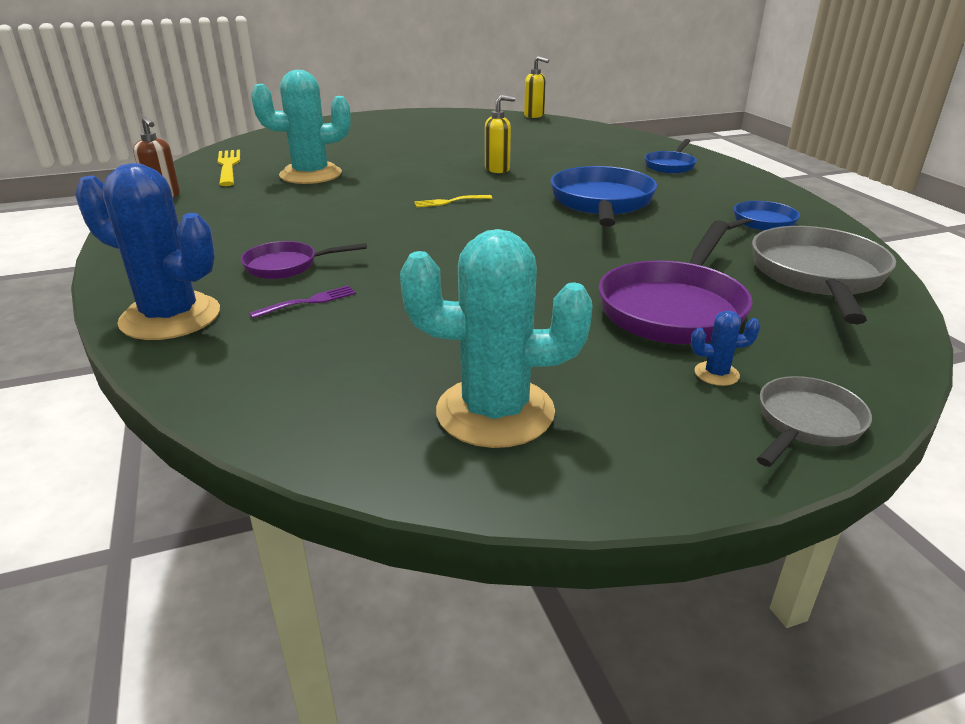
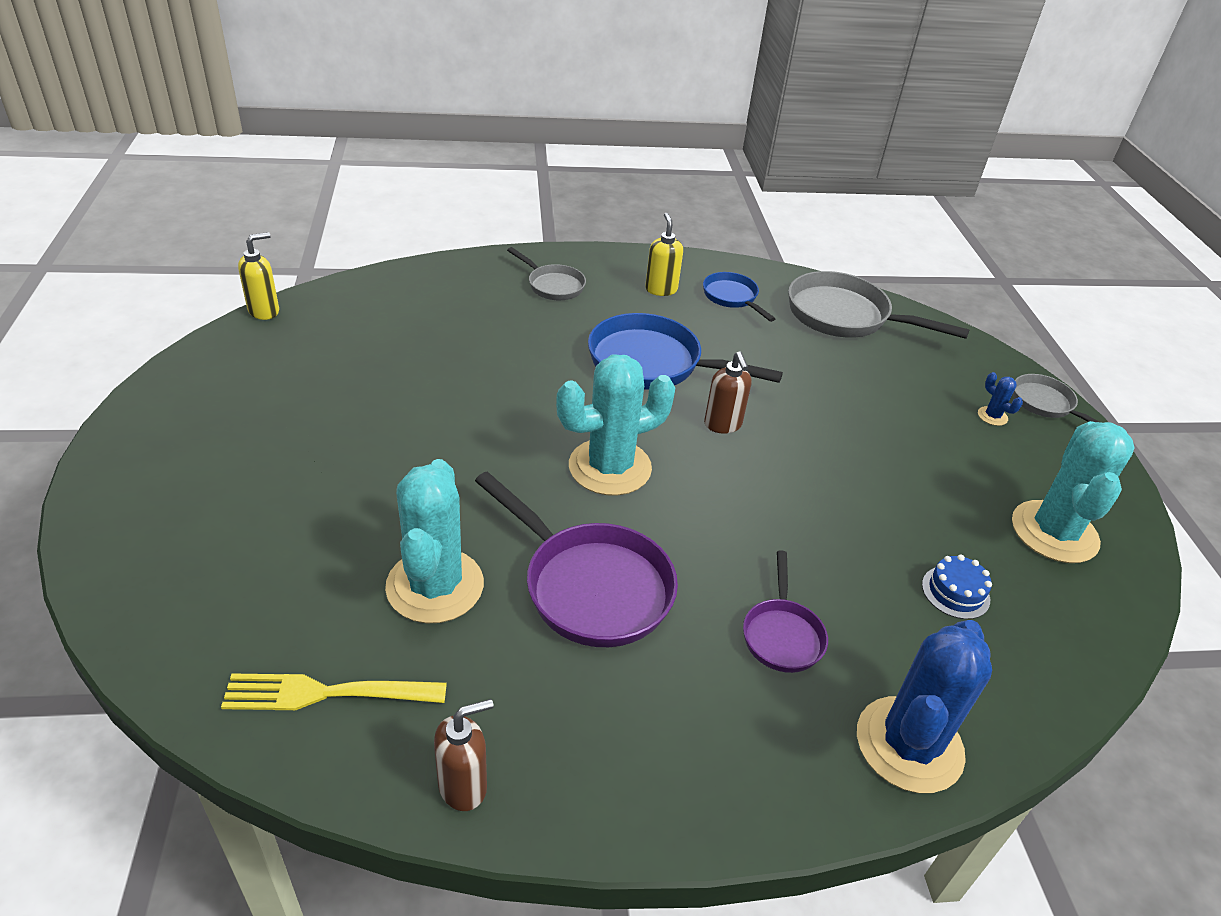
camera: 80 degrees left, 10 degrees up
(307, 302) = (877, 623): purple fork -> none
(360, 341) = (955, 592): none -> blue cake
(450, 201) = (610, 467): yellow fork -> turquoise cactus
(497, 169) = (503, 404): yellow soap dispenser -> yellow soap dispenser (661, 289)
(540, 232) = (723, 425): none -> brown soap dispenser
(670, 165) = (553, 285): blue pan -> grey pan
(674, 308) = (895, 400): purple pan -> purple pan (590, 586)
(716, 374) = (992, 416): blue cactus -> blue cactus turned 45 degrees counterclockwise

